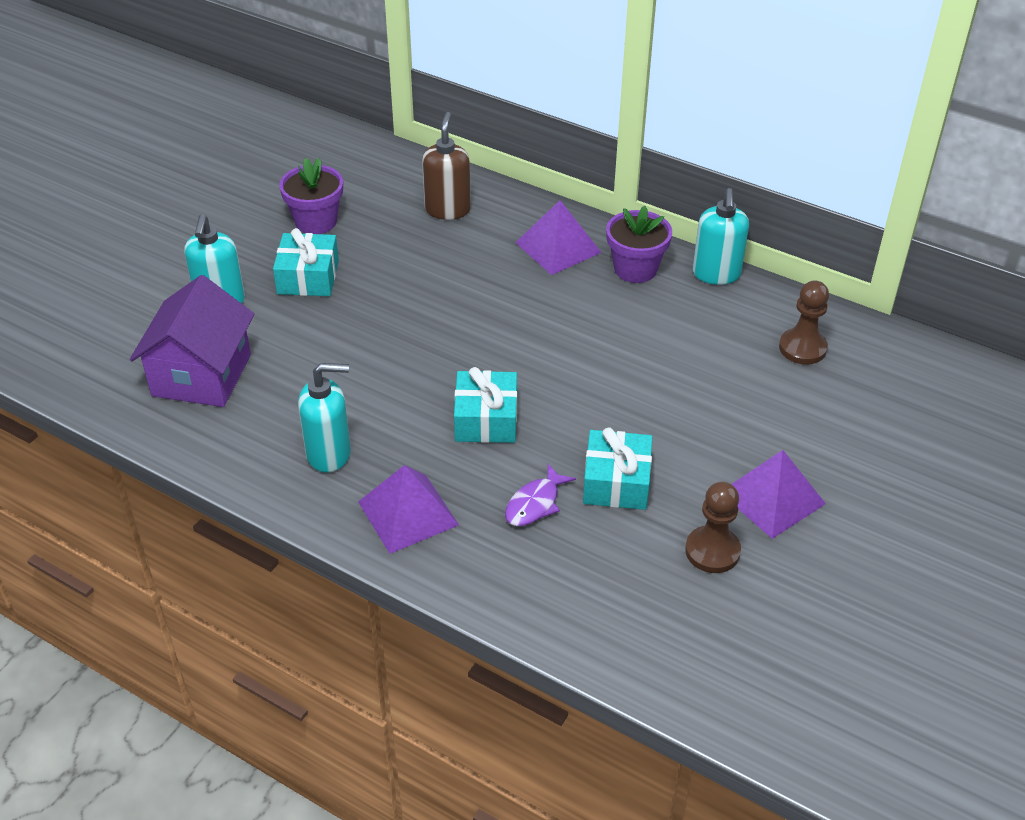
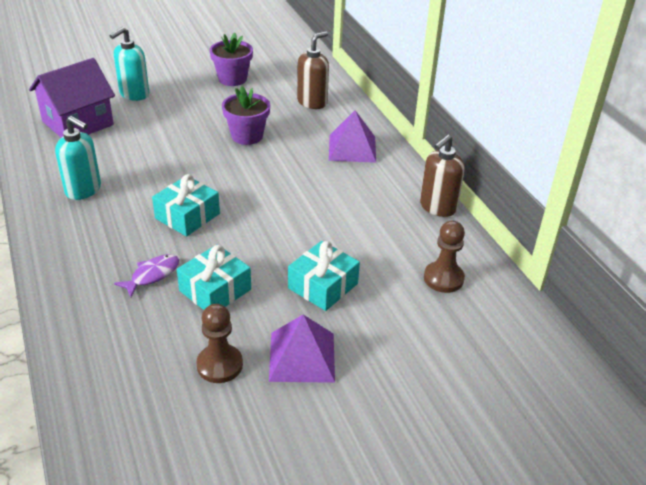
camera: 35 degrees right, 5 degrees down
(308, 277) = (192, 102): turquoise gift -> turquoise gift (323, 286)
(408, 513) = (80, 241): purple pyramid -> none
(535, 504) = (152, 275): purple fish -> purple fish turned 150 degrees clockwise
(635, 269) = (386, 180): purple flower pot -> purple flower pot (247, 136)
(716, 274) = (437, 207): turquoise soap dispenser -> brown soap dispenser

